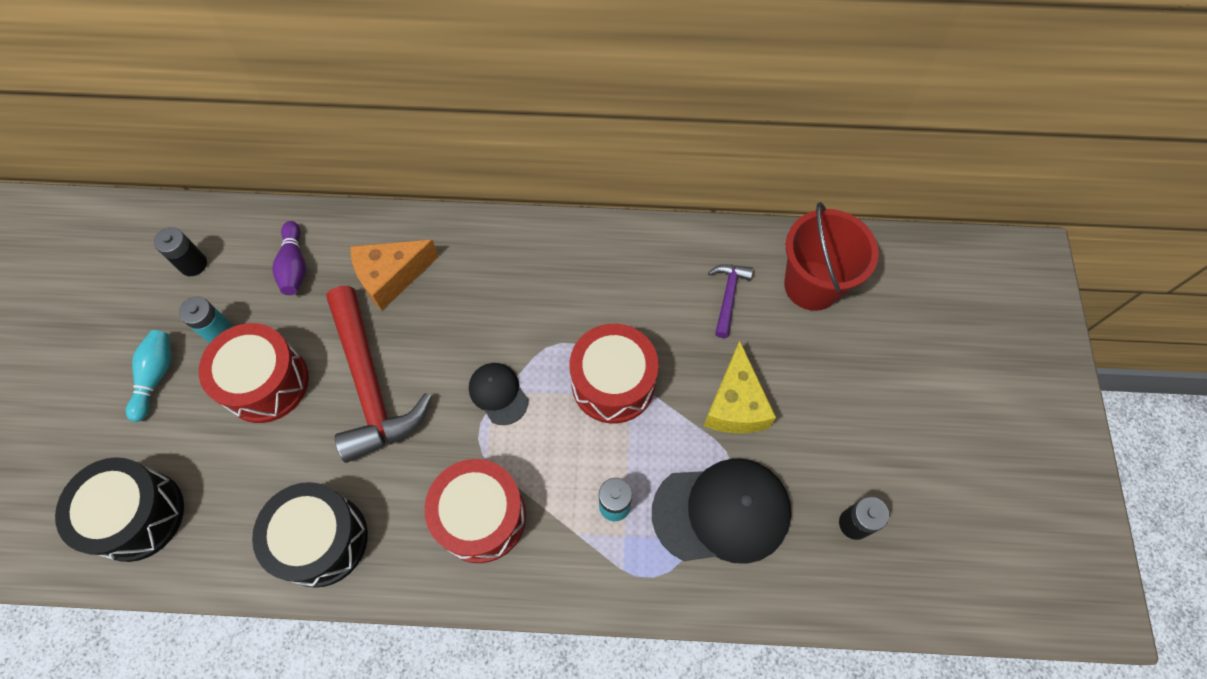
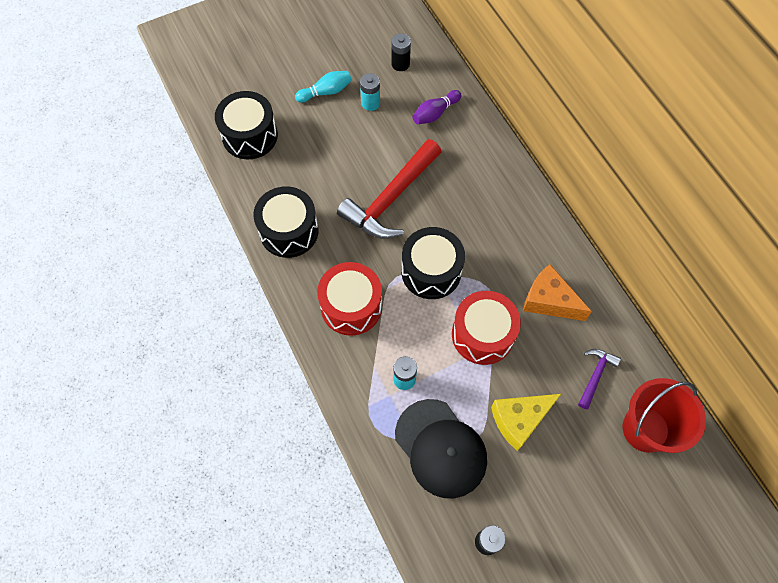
camera: 60 degrees right, 0 degrees up
(266, 383) = (357, 146): red drum -> none
(391, 277) = (464, 167): orange cheese -> orange cheese (549, 301)
(498, 394) = (431, 271): black cap -> black drum
(728, 296) = (595, 375): purple hammer -> purple hammer turned 45 degrees counterclockwise

